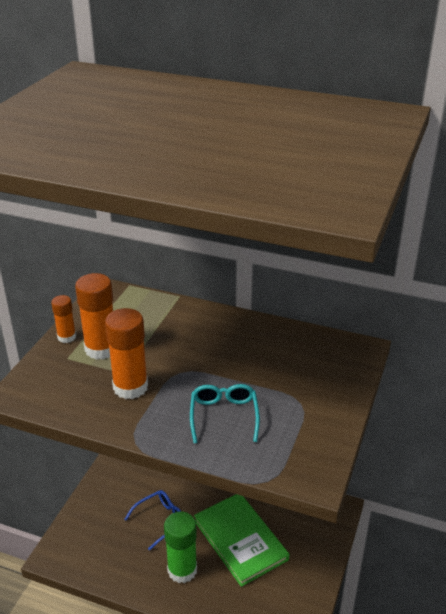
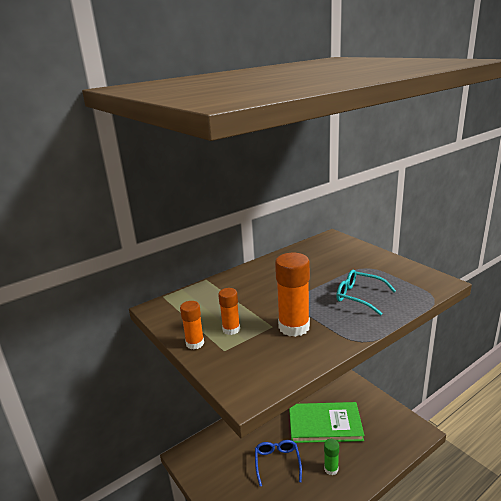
camera: 55 degrees left, 10 degrees down
(101, 349) = (231, 329): orange glue stick -> orange glue stick, size x0.58
(182, 570) = (331, 469): green glue stick -> green glue stick, size x0.58

